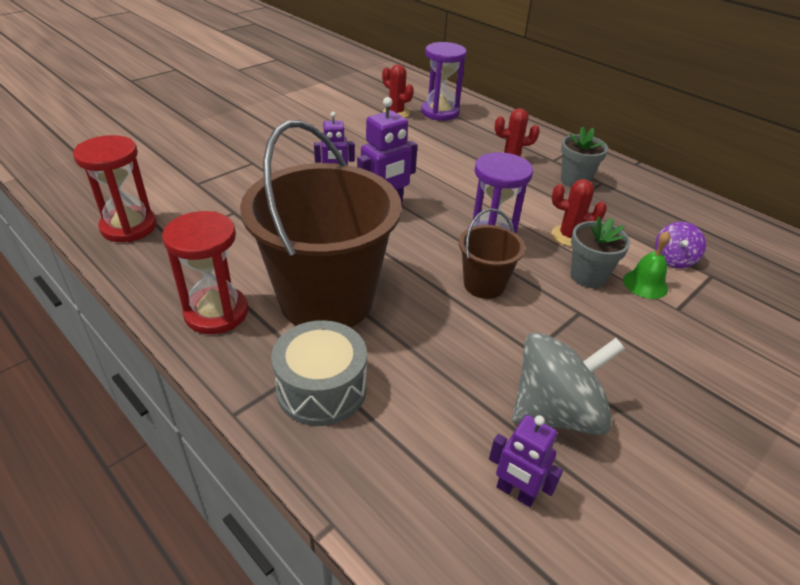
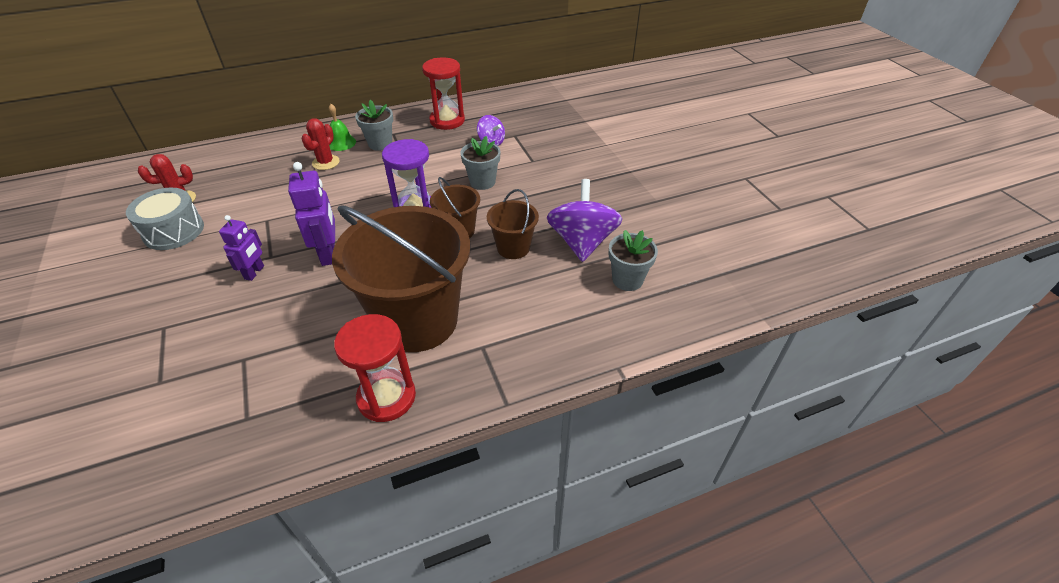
camera: 65 degrees left, 5 degrees up
(129, 227) = (192, 456): red hourglass -> red hourglass (447, 121)
(321, 389) = (508, 346): grey drum -> grey drum (173, 231)
(440, 112) = (211, 173): purple hourglass -> none
(491, 342) = (513, 248): none -> brown bucket
(515, 492) = (627, 280): purple robot -> grey flower pot
(556, 412) = (582, 242): grey spinning top -> purple spinning top
(569, 236) = (438, 173): red cactus -> none
(645, 284) = (504, 163): green bell -> green bell (341, 143)

